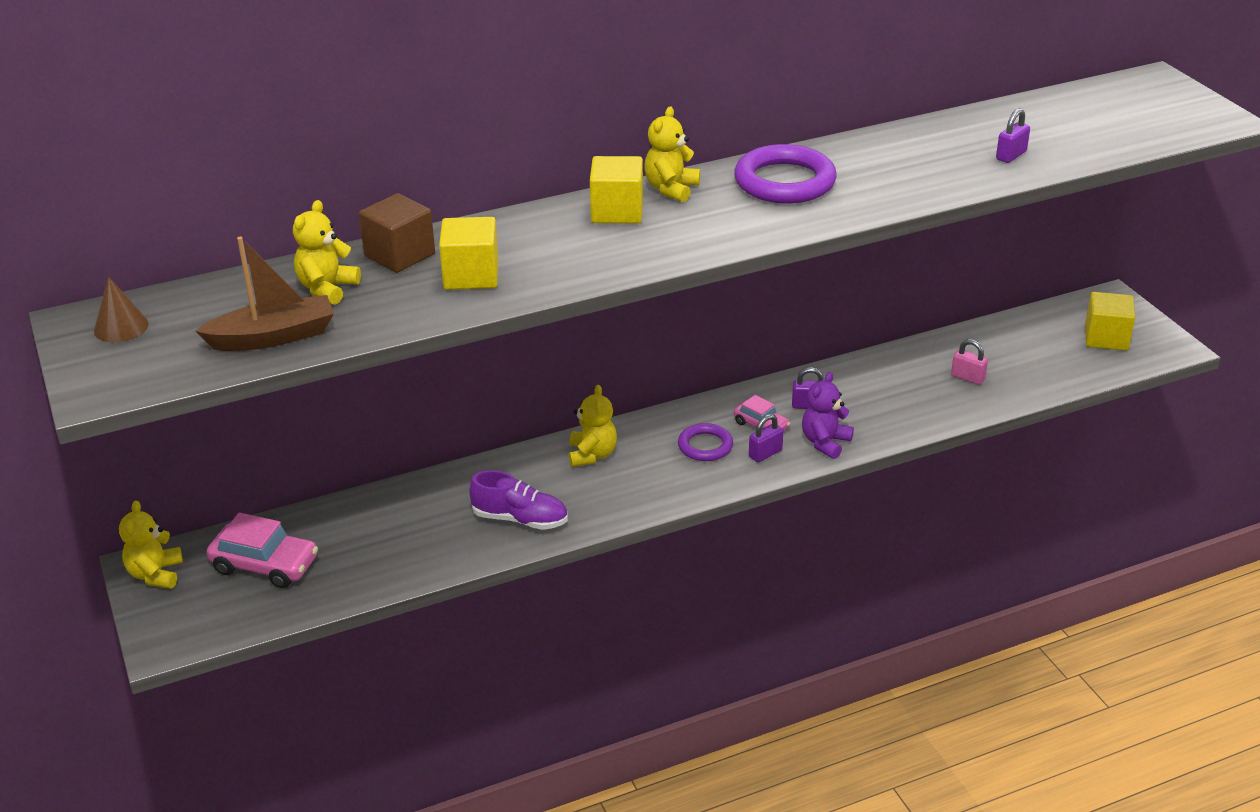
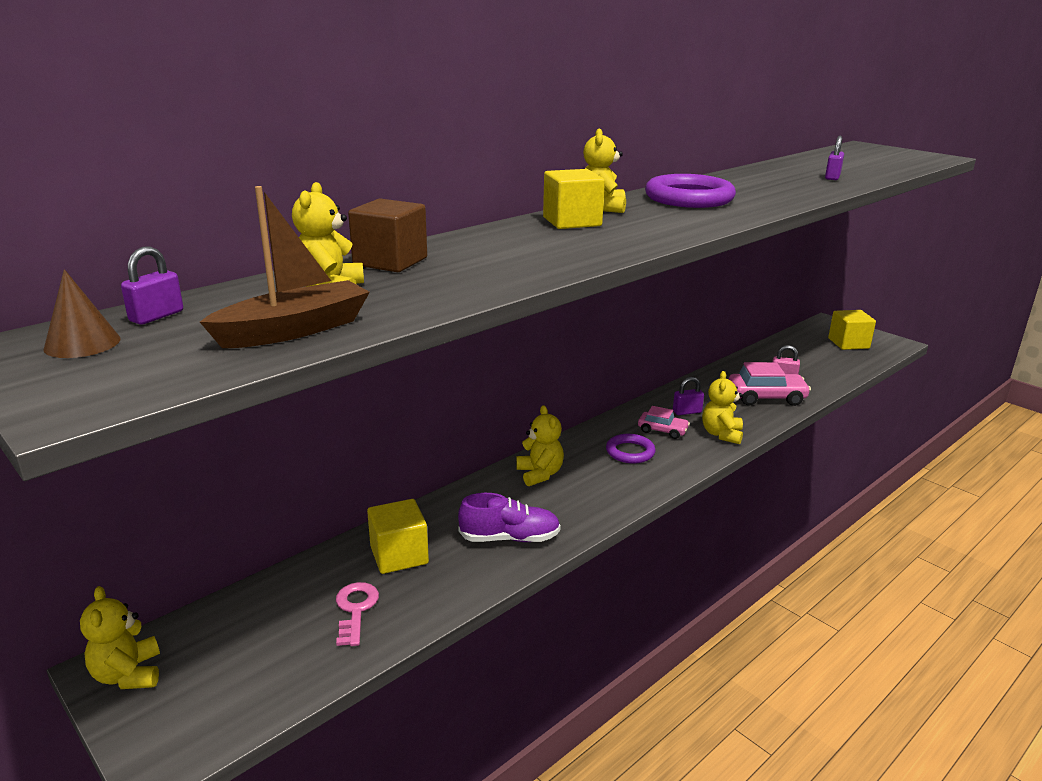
camera: 20 degrees left, 10 degrees down
(265, 565) = (261, 636): pink car -> pink car (766, 397)
(349, 559) = (355, 609): none -> pink key
(471, 275) = (479, 267): yellow cube -> yellow cube (399, 555)
(765, 454) = (682, 449): purple padlock -> purple padlock (156, 316)
(825, 442) = (721, 434): purple teddy bear -> yellow teddy bear

